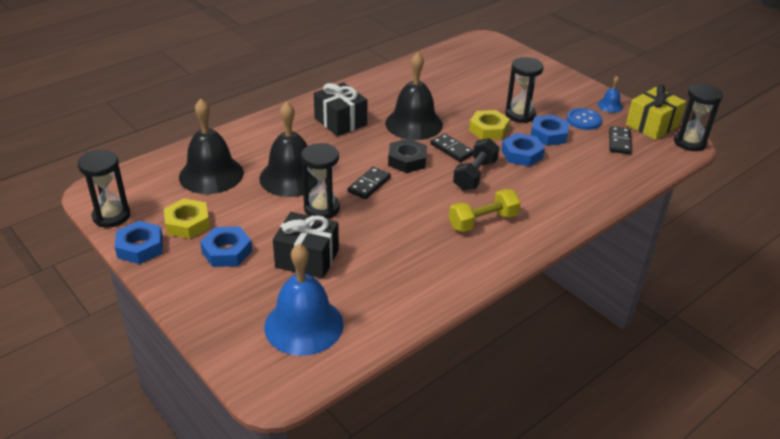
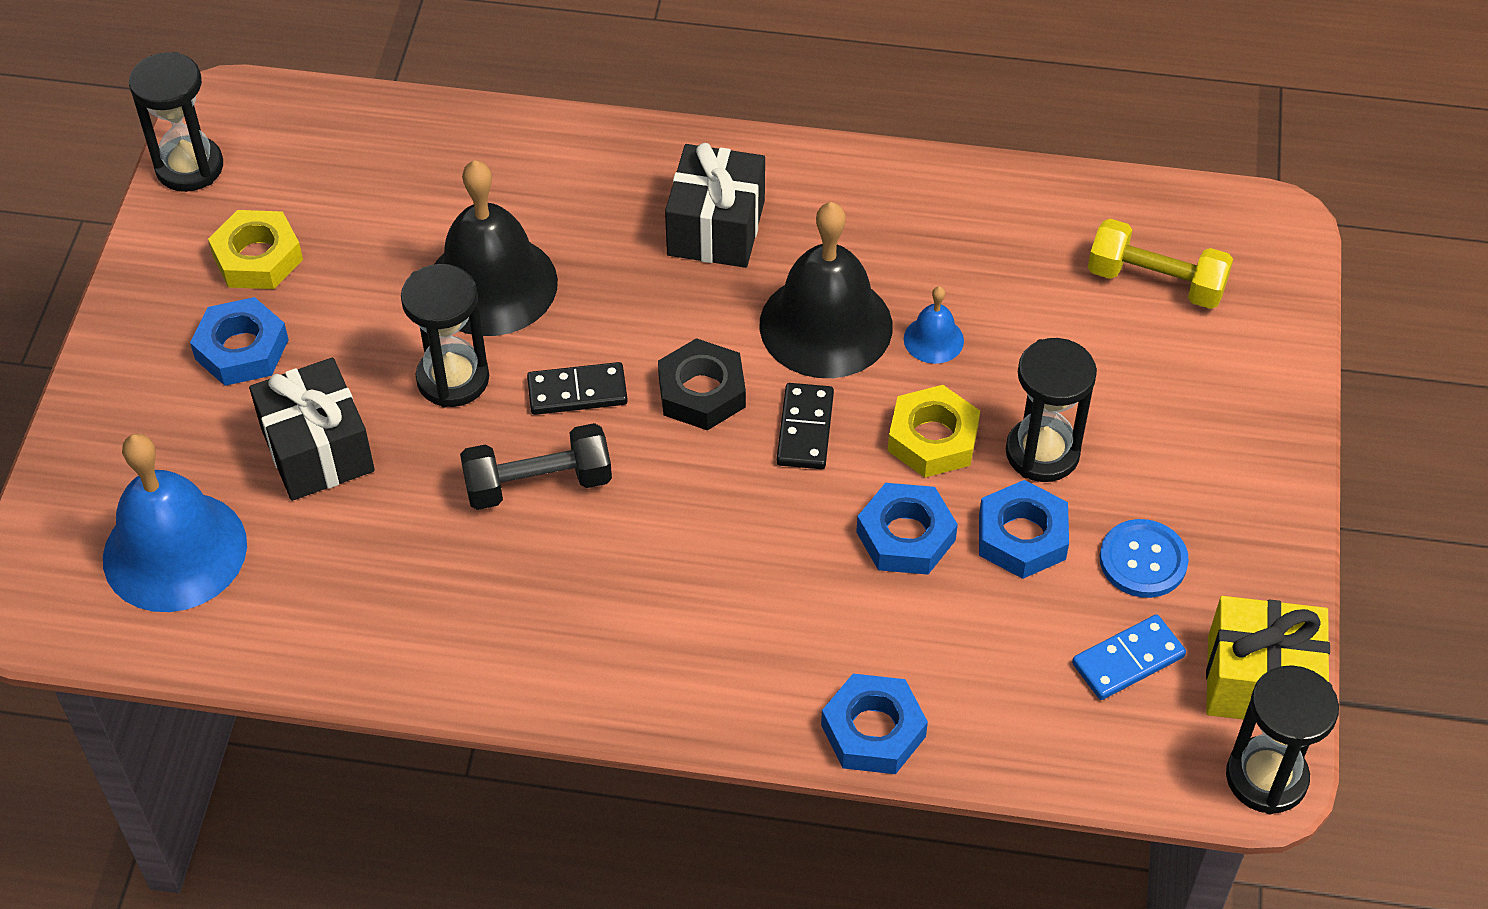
camera: 50 degrees right, 15 degrees up
(140, 247) = (158, 252): blue nut -> blue nut (873, 730)
(211, 174) = (396, 190): black bell -> none
(475, 175) = (762, 510): black dumbbell -> black dumbbell (538, 484)
(483, 221) = (637, 604): yellow dumbbell -> yellow dumbbell (1155, 282)
(610, 106) = (1254, 572): blue bell -> blue bell (933, 339)
(619, 142) = (1128, 660): black domino -> blue domino

